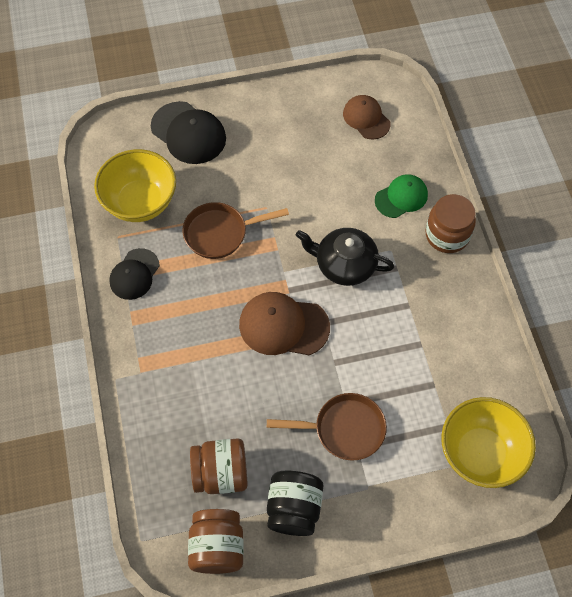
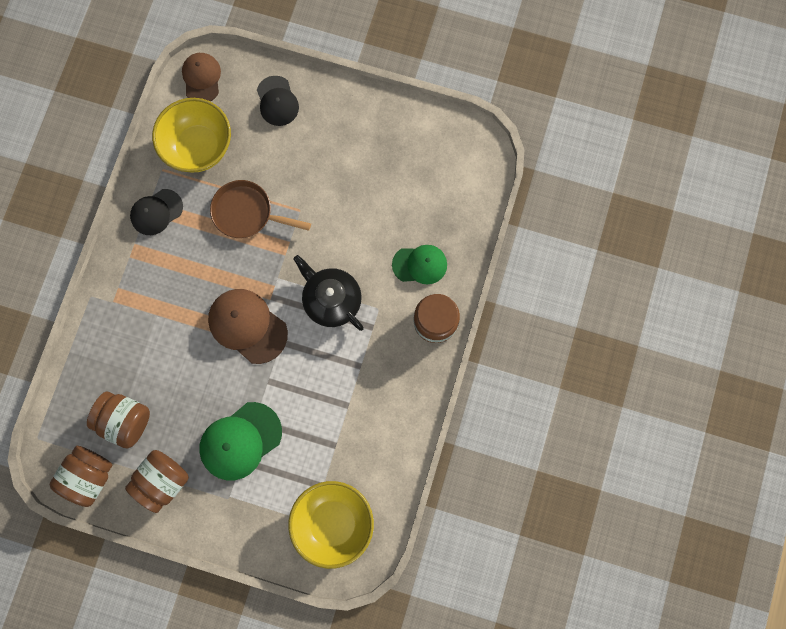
camera: 30 degrees right, 15 degrees up
(188, 133) = (277, 101): black cap -> black cap, size x0.66
(294, 508) = (163, 481): black jar -> brown jar
(344, 429) = (240, 441): brown pan -> green cap
(366, 118) = (440, 170): brown cap -> brown cap (201, 78)

